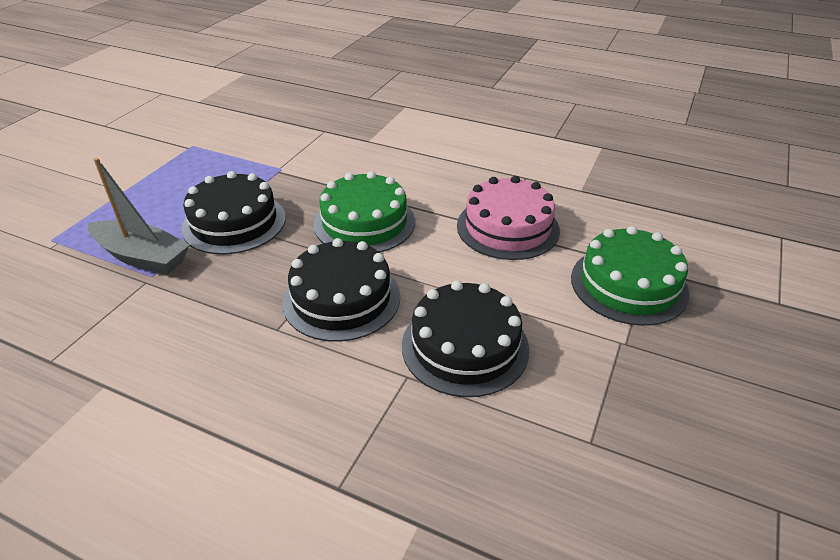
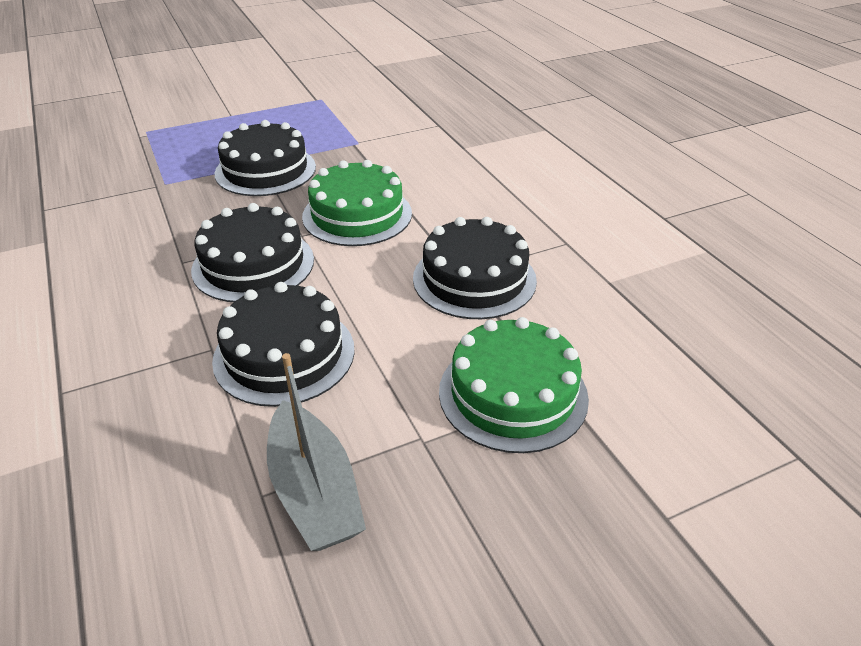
camera: 40 degrees right, 0 degrees up
(142, 257) = (177, 167): grey boat -> grey boat (314, 491)
(507, 227) = (474, 279): pink cake -> black cake

